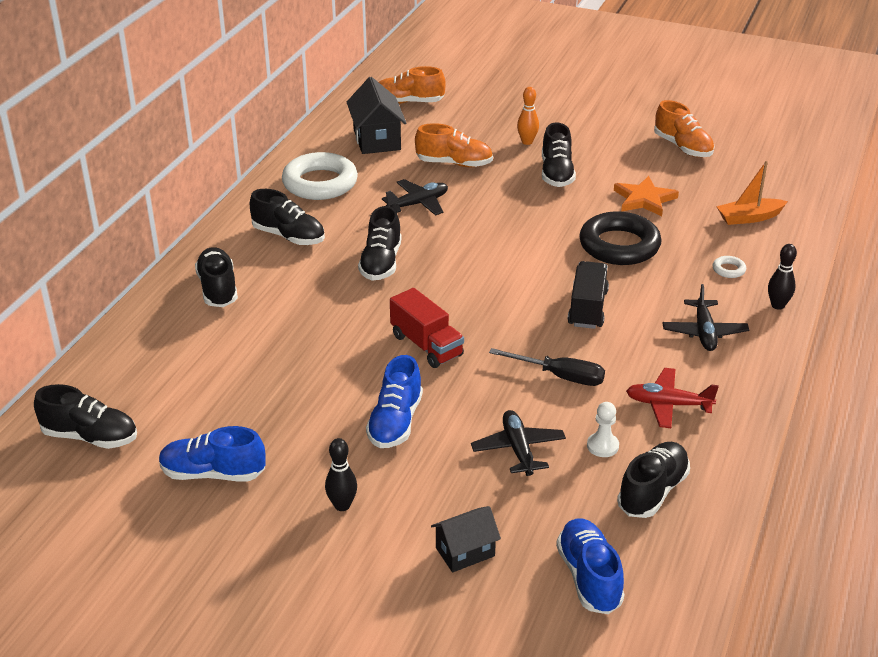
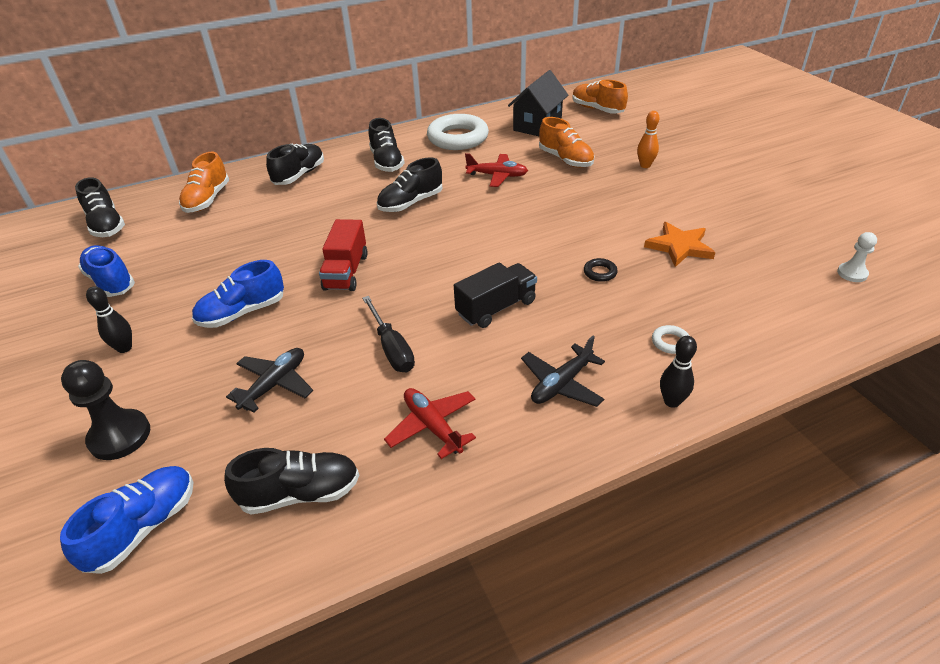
camera: 45 degrees right, 5 degrees up
(418, 204) = (497, 176): black plane -> red plane
(465, 552) = (120, 436): black house -> black pawn
(556, 173) = (633, 196): black shoe -> none
(602, 446) = (330, 425): white pawn -> white pawn (852, 273)
(619, 245) = (600, 272): black ring -> black ring, size x0.40
(682, 147) = (782, 220): orange shoe -> orange shoe (207, 199)
(749, 218) = (762, 307): orange boat -> none

